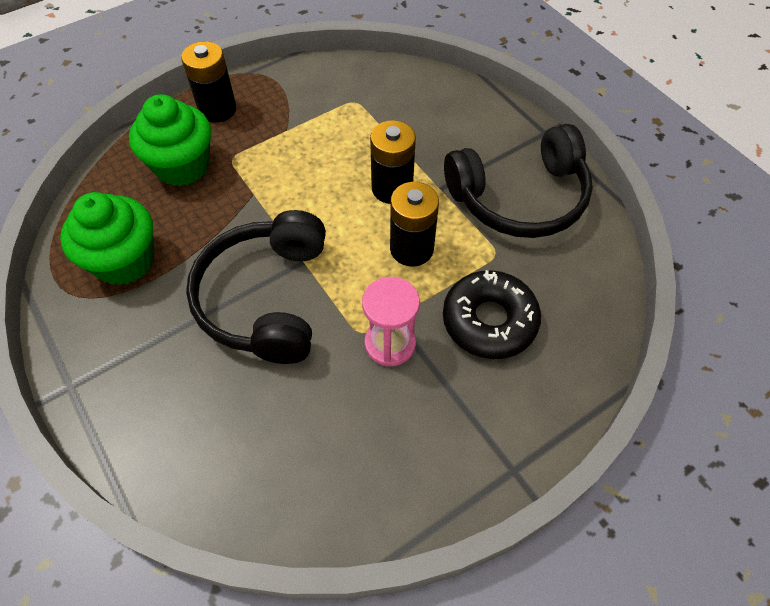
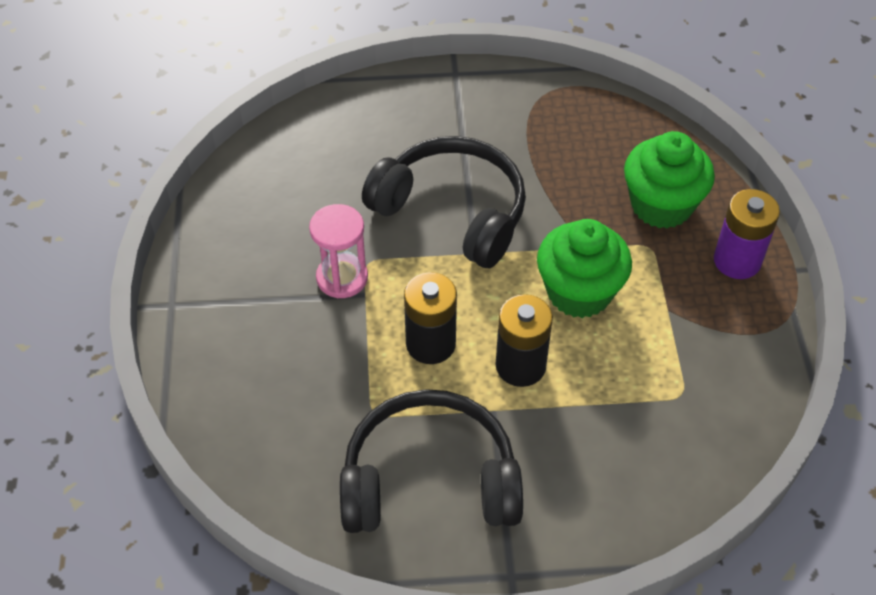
camera: 120 degrees right, 5 degrees down
(124, 261) = (561, 133): green cupcake -> green cupcake (579, 292)
(217, 109) = (737, 261): black battery -> purple battery
(489, 321) = (307, 363): black donut -> none
(519, 198) = (429, 480): black headphones -> black headphones turned 75 degrees clockwise

